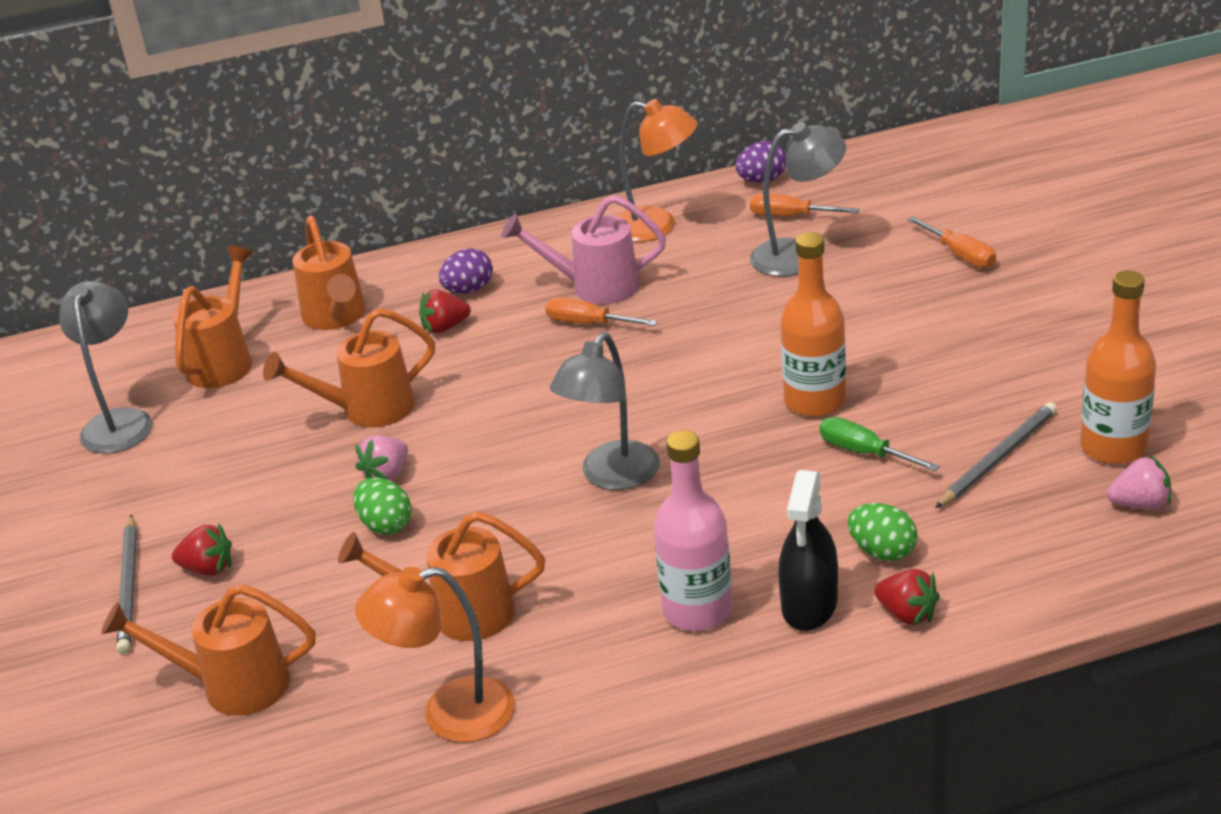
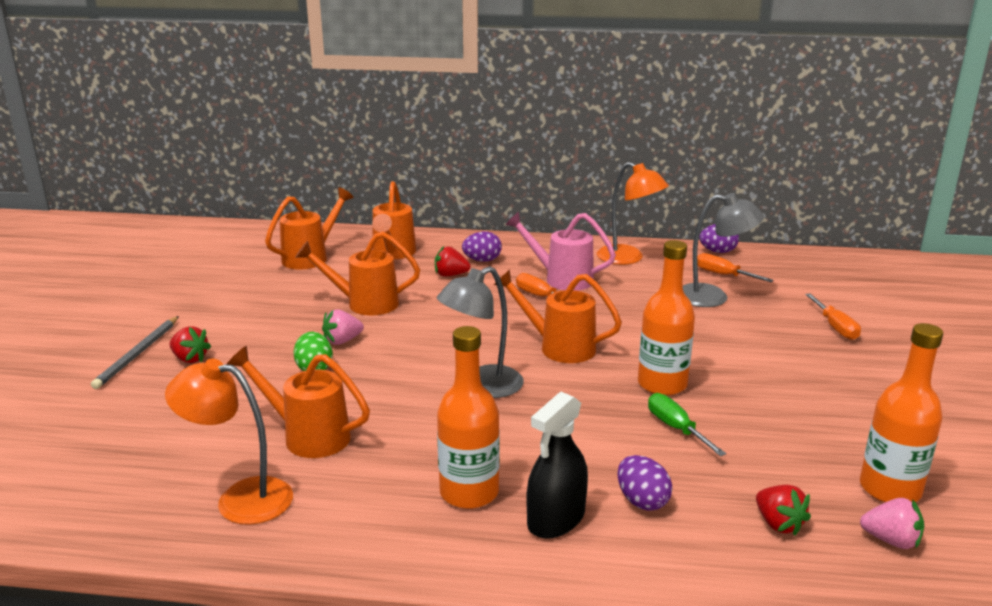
camera: 20 degrees right, 10 degrees down
(119, 421) = (225, 270): grey lamp -> none
(232, 685) = (132, 429): orange watering can -> orange watering can (559, 347)
(697, 610) = (469, 492): pink bottle -> orange bottle
(882, 552) = (642, 501): green egg -> purple egg
(907, 614) = (629, 555): red strawberry -> red strawberry (778, 524)
(998, 458) = (782, 465): grey pencil -> none

